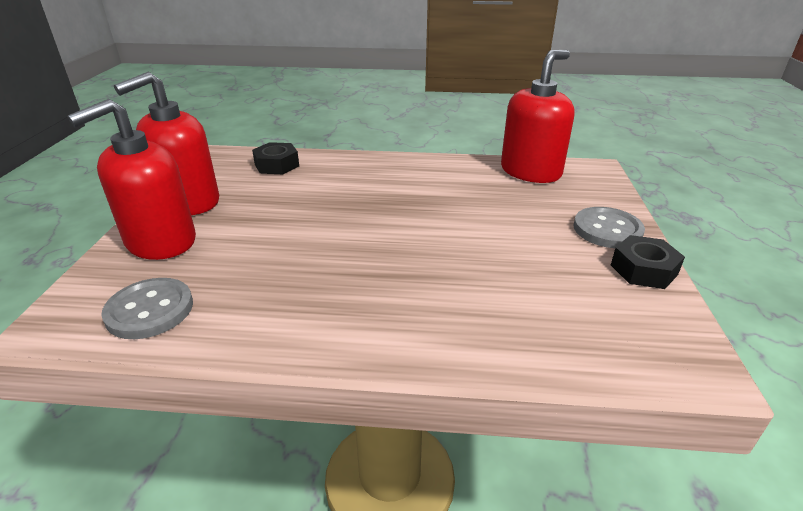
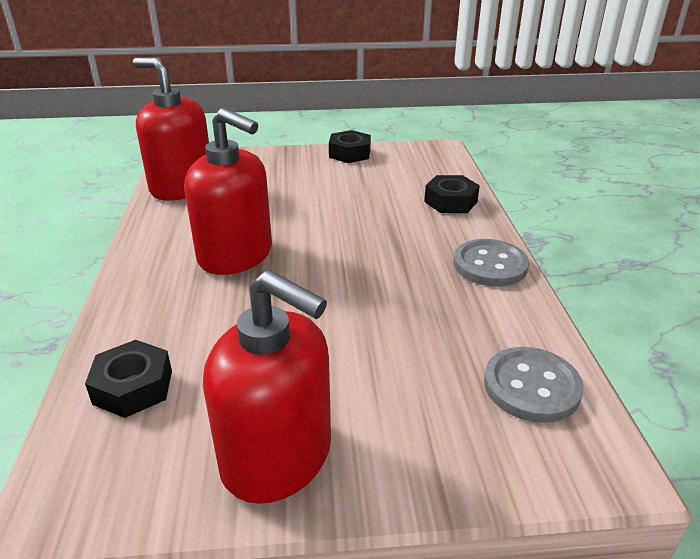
camera: 100 degrees left, 0 degrees up
(160, 242) = (402, 439): red soap dispenser -> red soap dispenser (236, 255)
(496, 335) = (450, 202): none -> black nut
(607, 230) = (296, 161): grey button -> grey button (490, 265)

